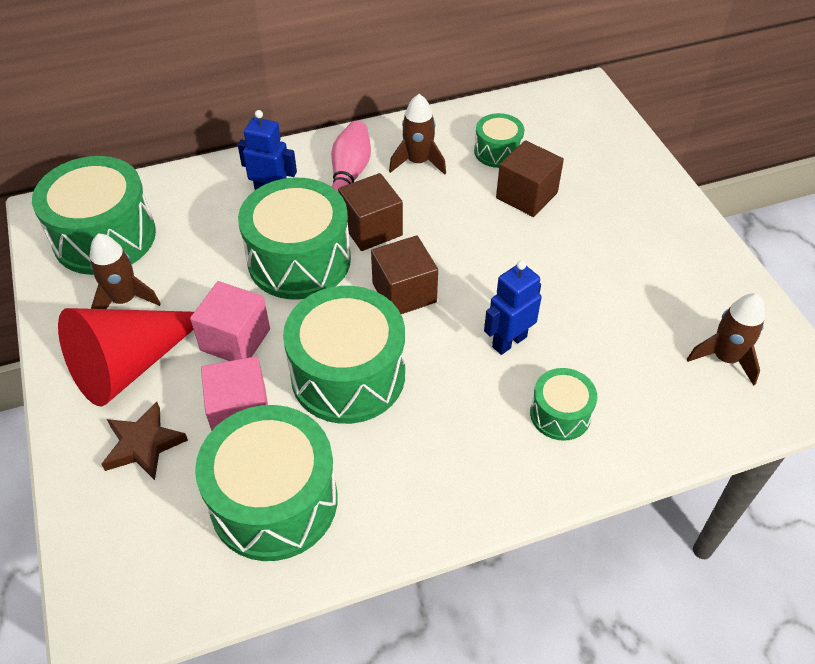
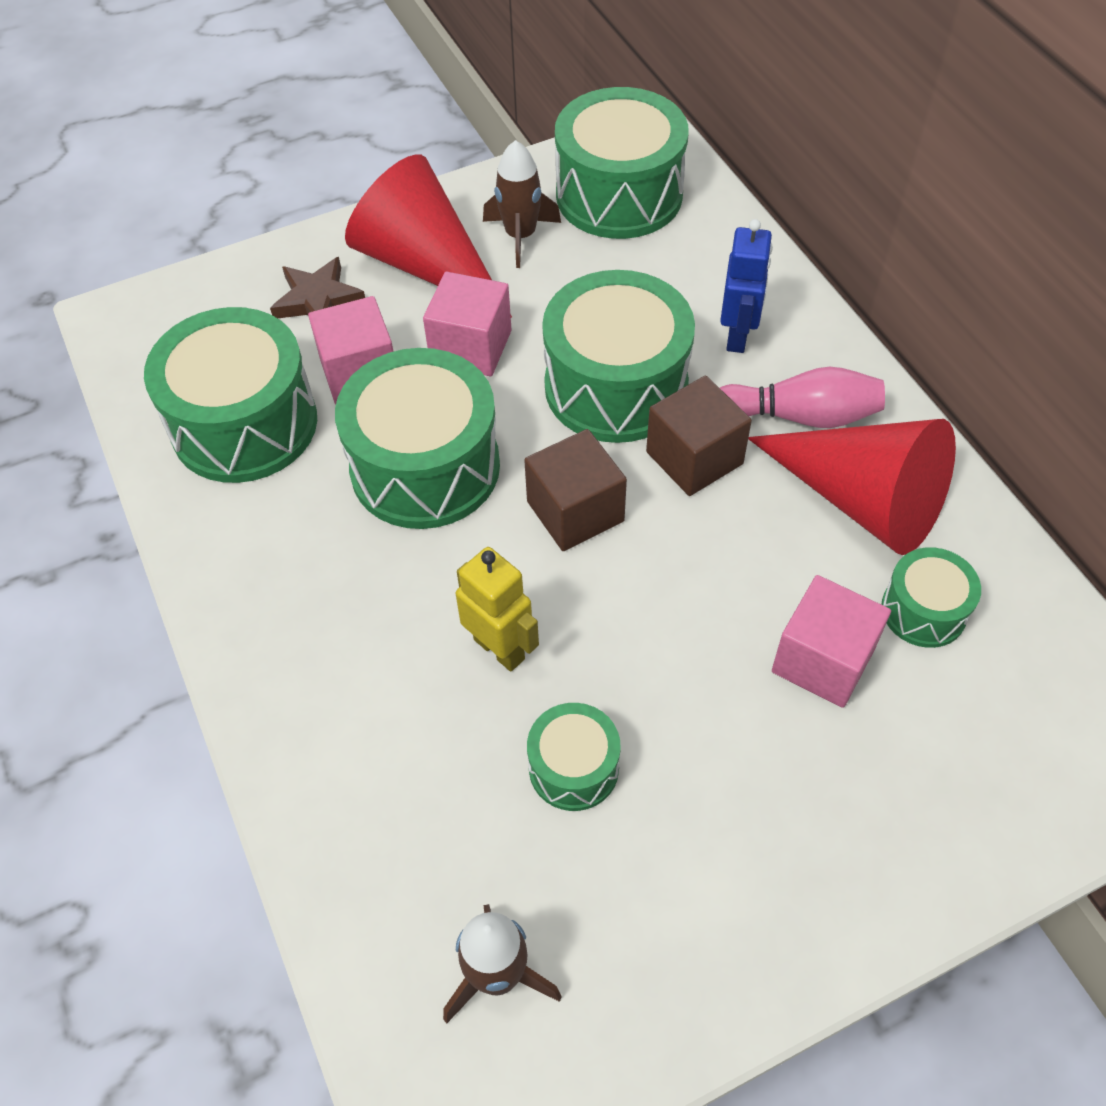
camera: 85 degrees right, 5 degrees up
(418, 162) = (860, 499): brown rocket -> red cone
(509, 341) = (500, 648): blue robot -> yellow robot
(526, 195) = (823, 660): brown cube -> pink cube
(560, 414) = (374, 720): green drum -> green drum (573, 768)

